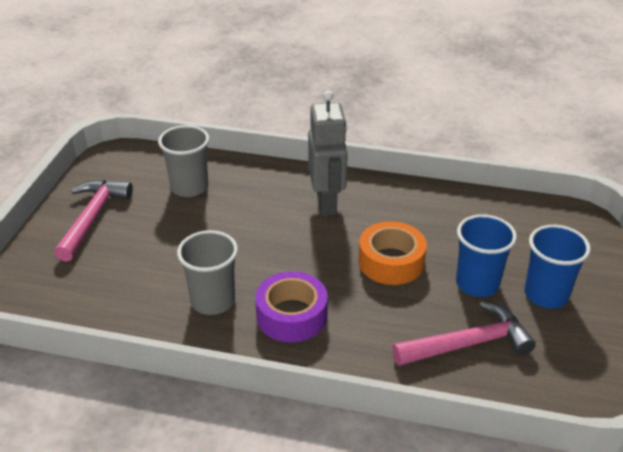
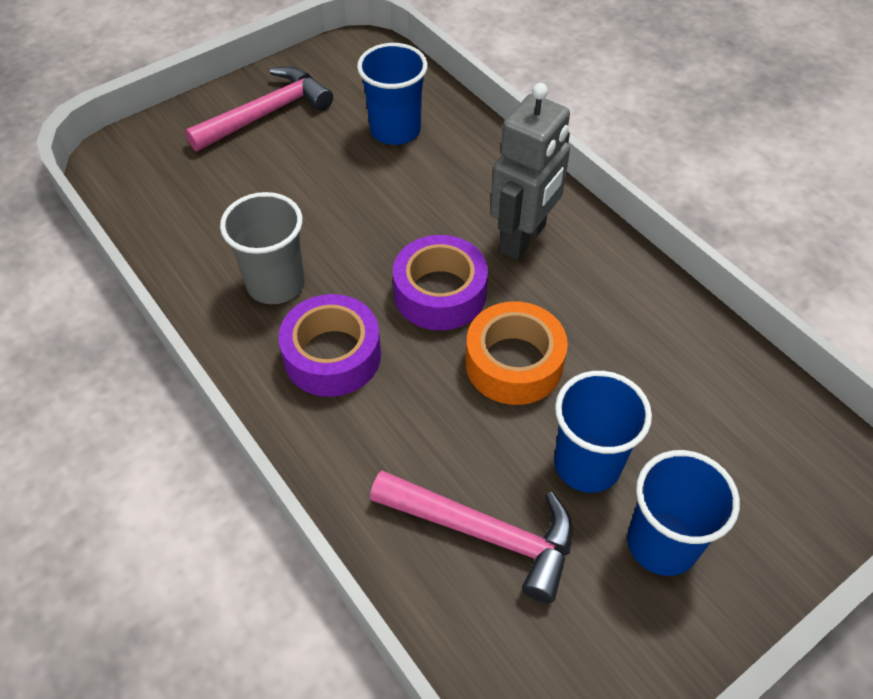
camera: 40 degrees right, 15 degrees up
(189, 187) = (395, 130): grey cup -> blue cup
(314, 252) = (440, 293): none -> purple tape

